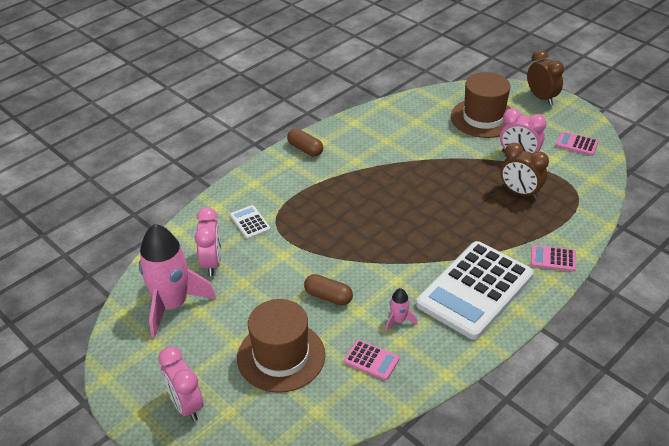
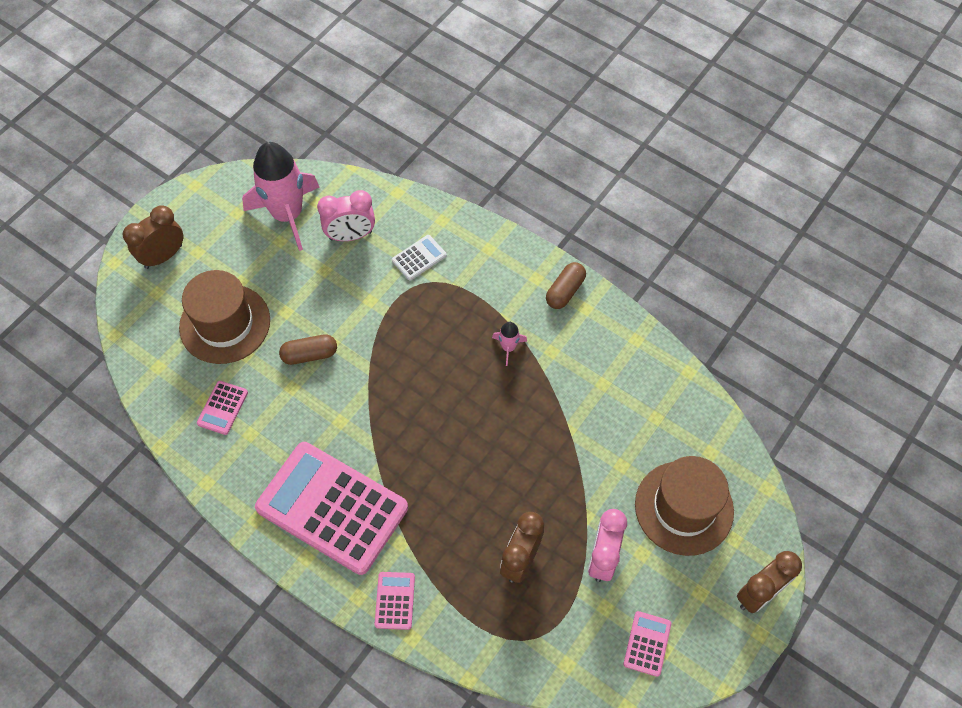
camera: 80 degrees right, 20 degrees up
(186, 405) = (163, 256): pink clock -> brown clock
(328, 297) = (310, 354): brown capsule -> brown capsule turned 60 degrees clockwise
(399, 320) = (279, 429): pink rocket -> pink rocket (508, 348)
(475, 290) = (332, 508): white calculator -> pink calculator

